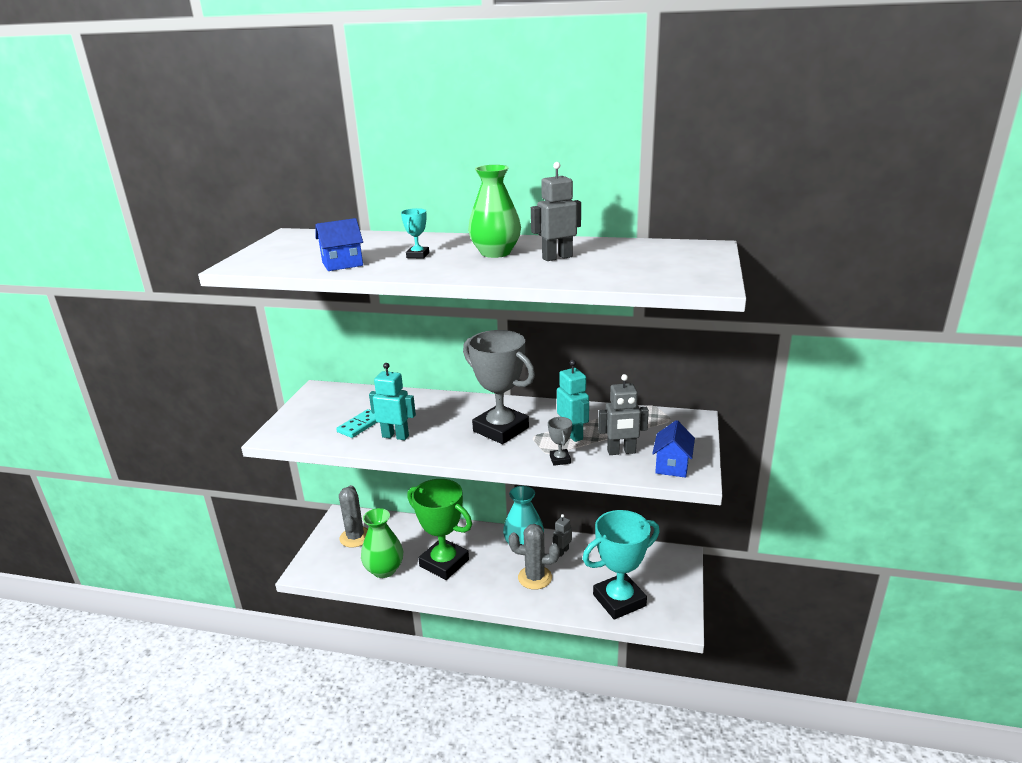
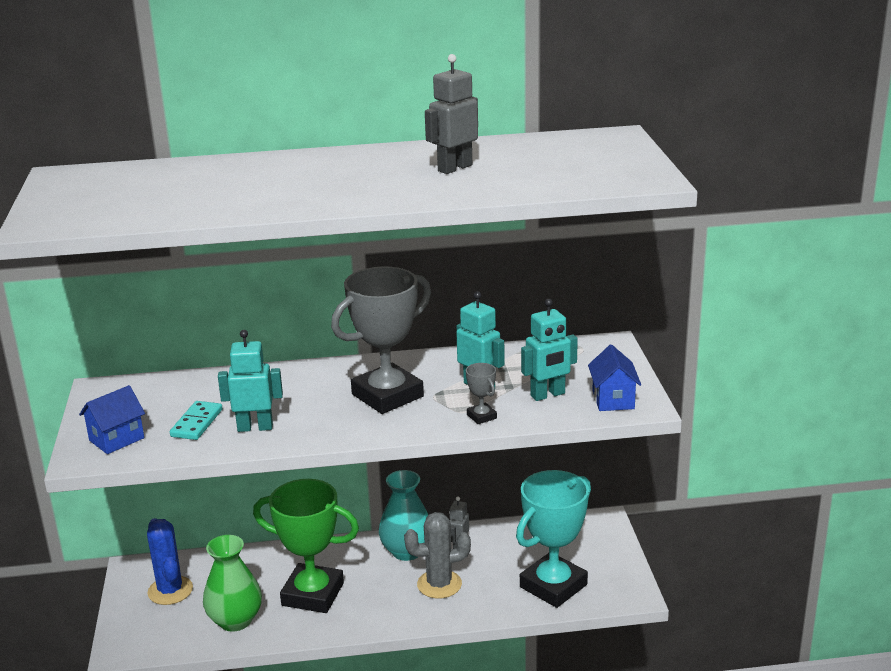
camera: 20 degrees left, 0 degrees up
(342, 264) = (187, 207): blue house -> blue house (116, 439)
(355, 537) = (170, 591): grey cactus -> blue cactus
(417, 255) = (276, 184): turquoise trophy -> none
(495, 253) = (374, 170): green vase -> none
(501, 429) = (387, 395): grey trophy -> grey trophy turned 60 degrees counterclockwise
(621, 452) = (548, 395): grey robot -> turquoise robot

